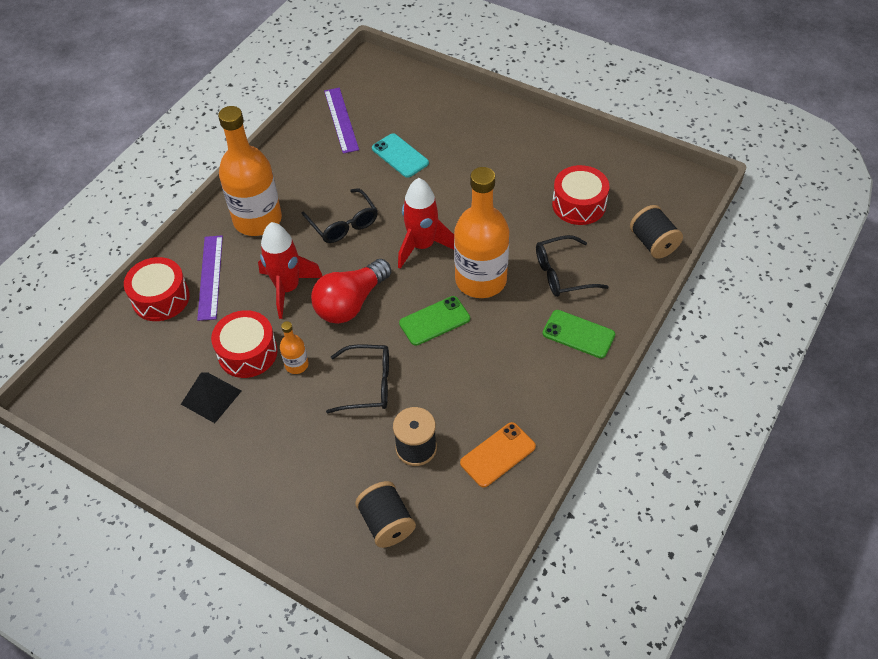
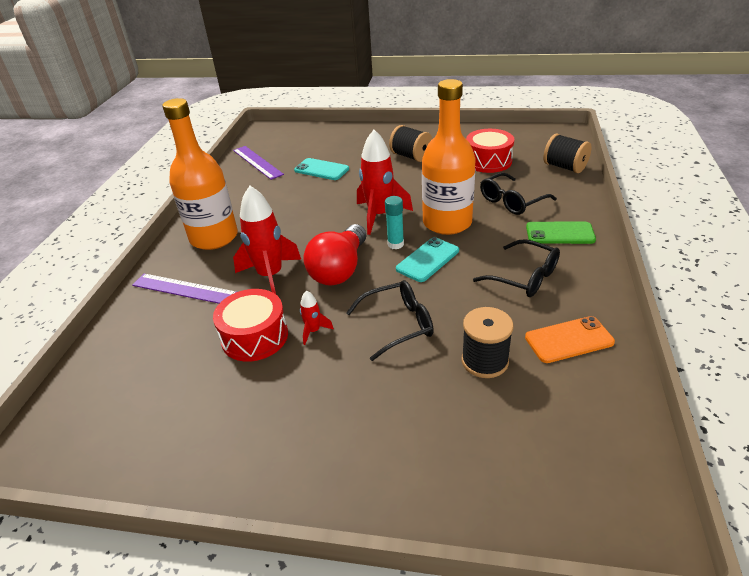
camera: 20 degrees left, 15 degrees down
(161, 298) = (136, 320): red drum -> none
(210, 277) = (184, 289): purple ruler -> purple ruler turned 45 degrees counterclockwise
(211, 397) = (232, 388): black pyramid -> none
(296, 365) = (313, 331): orange bottle -> red rocket
(343, 224) = (298, 220): black glasses -> black glasses (524, 277)
(386, 523) = (506, 442): black spool -> black spool (411, 156)
(416, 290) = (395, 244): none -> turquoise glue stick
(434, 321) = (428, 260): green phone -> turquoise phone
(498, 455) = (569, 340): orange phone -> orange phone turned 45 degrees clockwise

